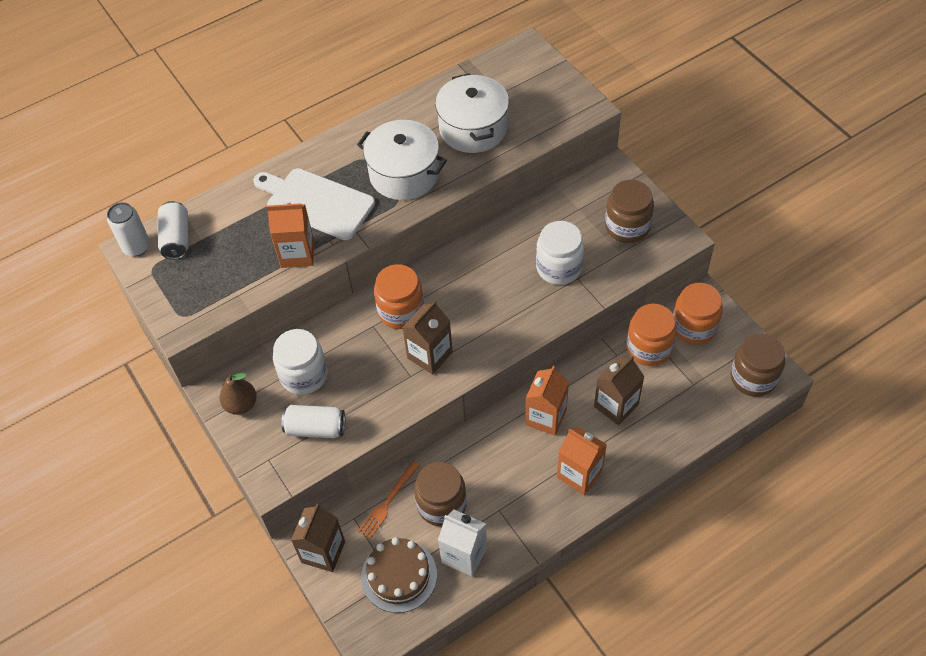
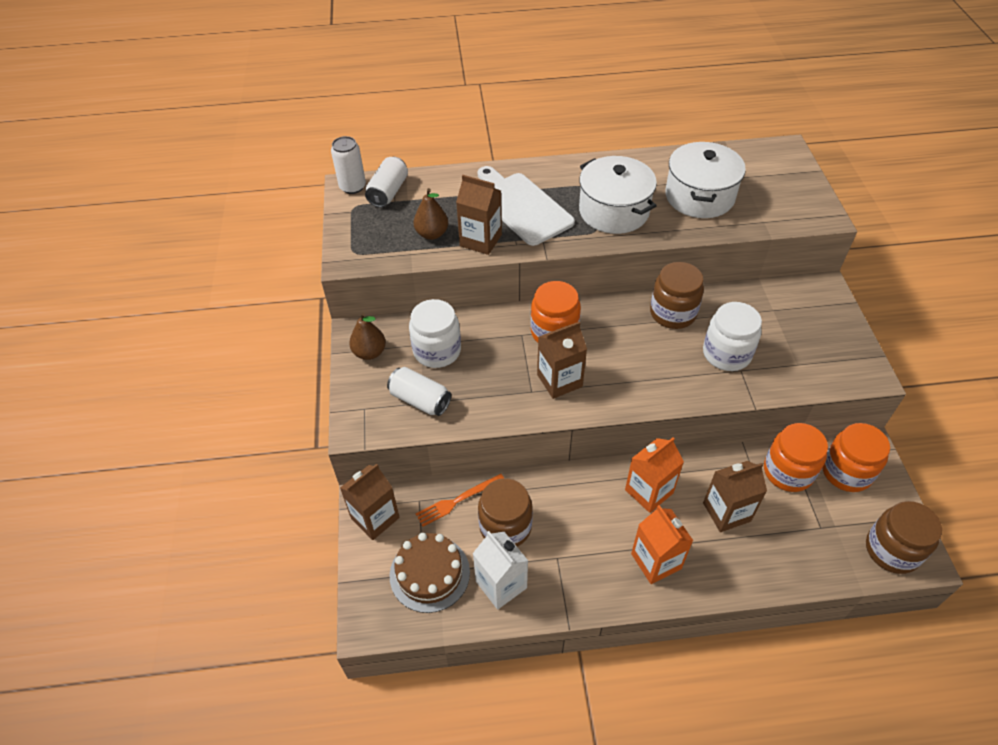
camera: 25 degrees right, 5 degrees down
(247, 266) = (432, 234): none -> brown pear
(297, 254) = (480, 240): orange carton -> brown carton
(627, 227) = (816, 343): brown jar -> brown jar (673, 313)

